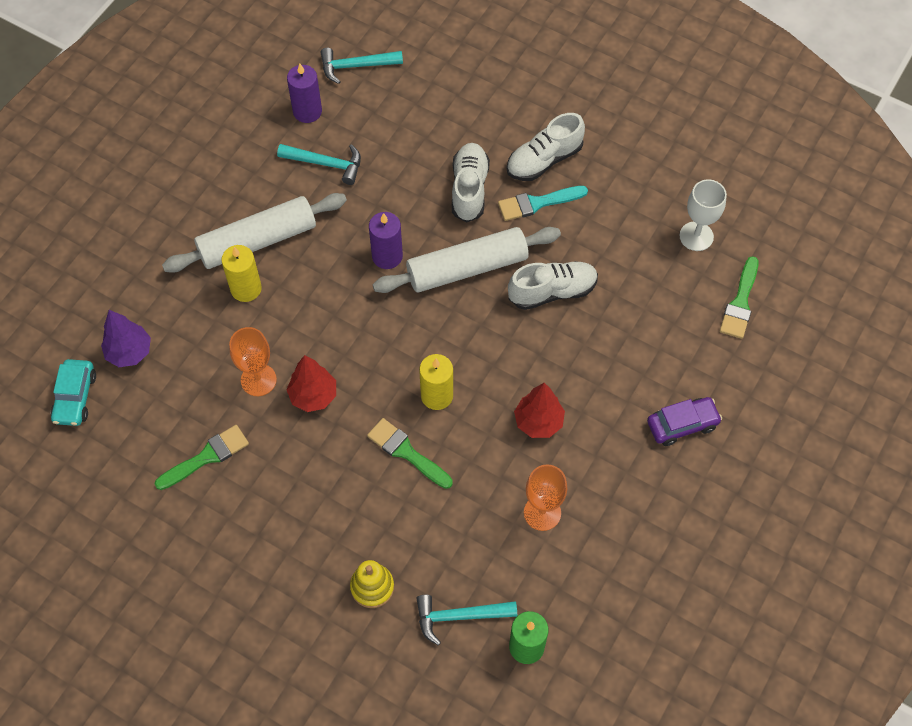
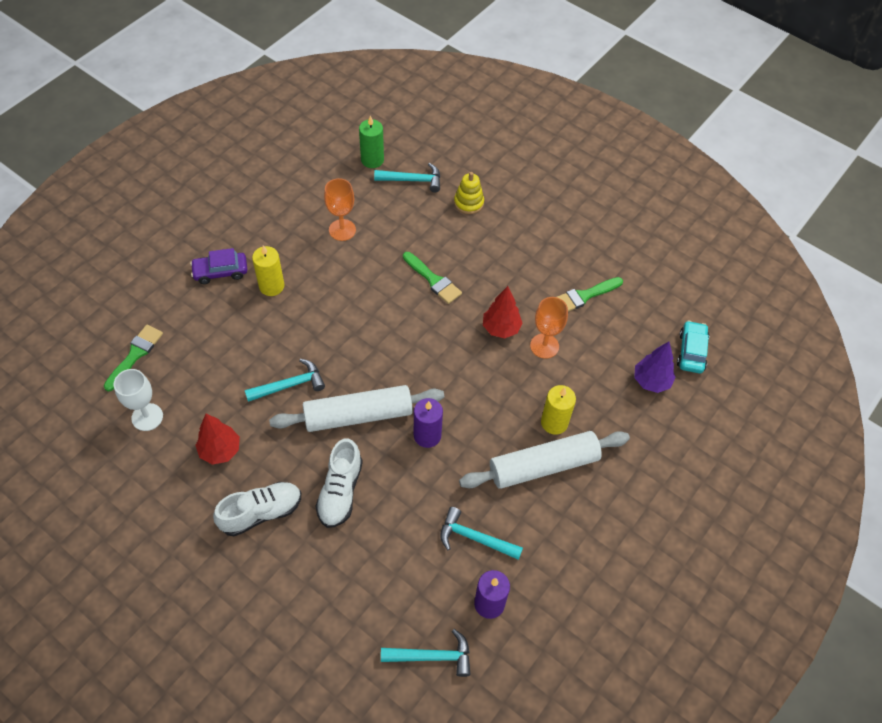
camera: 175 degrees left, 5 degrees down
(437, 395) = (403, 316): yellow candle -> yellow candle (271, 286)
(537, 203) = (280, 468): turquoise brush -> none
(538, 422) = (329, 287): red tree -> red tree (220, 450)
(552, 291) = (290, 385): white shoe -> turquoise hammer

